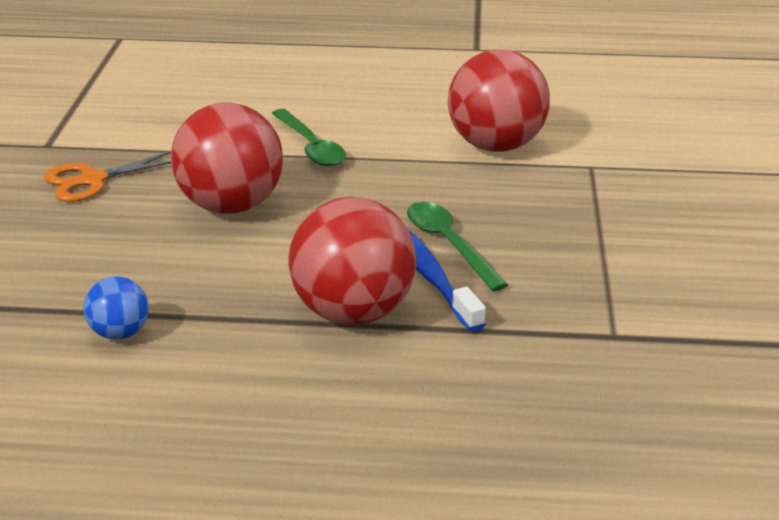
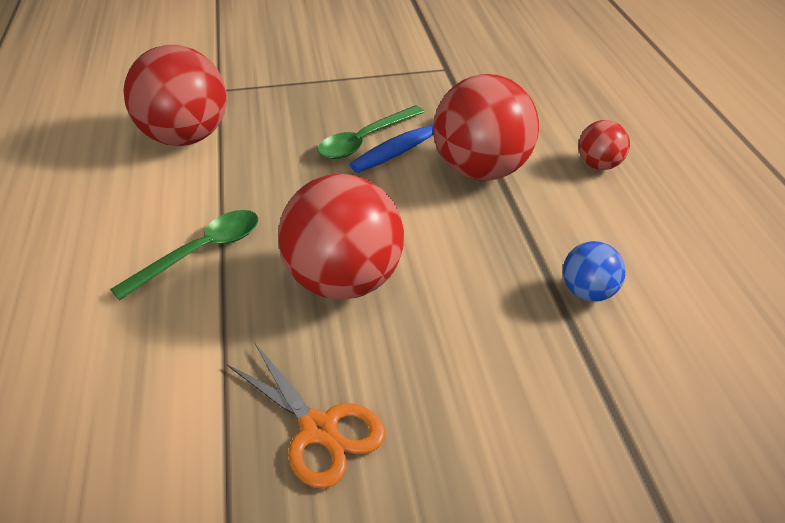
camera: 105 degrees left, 10 degrees up
(318, 409) = (599, 165): none -> red ball

